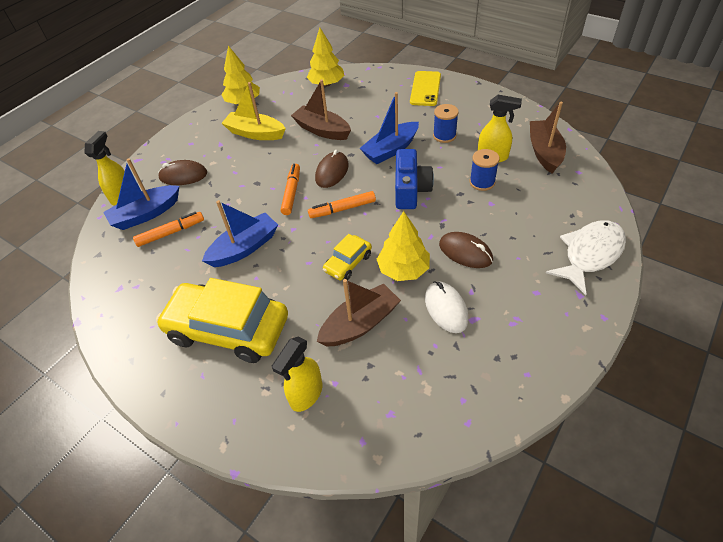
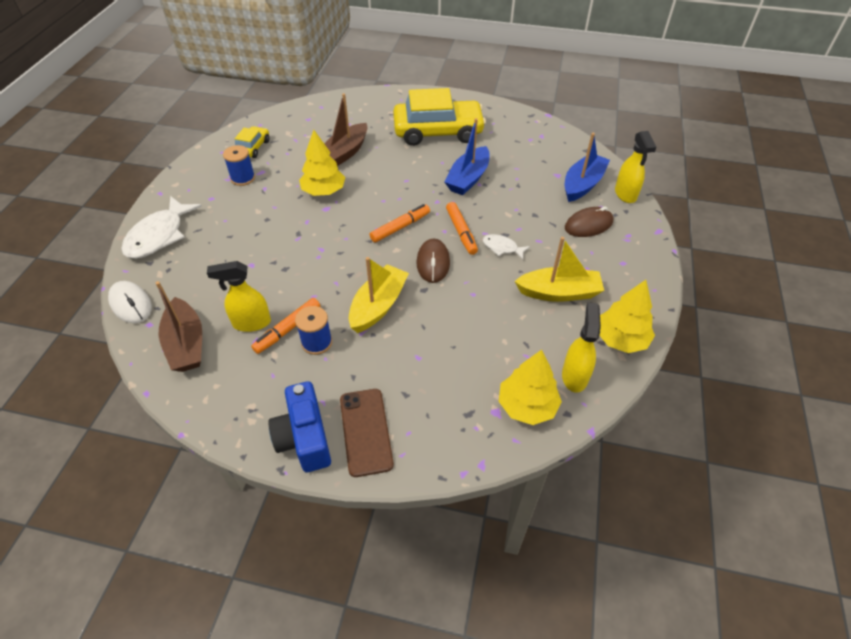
camera: 155 degrees right, 0 degrees up
(171, 233) = (543, 176): orange marker -> orange marker (288, 329)
(268, 172) = (502, 248): none -> white fish
(306, 394) = (364, 116): yellow spray bottle -> yellow spray bottle (574, 376)
(322, 130) = (478, 316): brown boat -> none
(348, 263) = (372, 186): yellow car -> yellow car (252, 148)
(390, 150) = (378, 306): blue boat -> yellow boat
(410, 190) = (338, 260): blue camera -> blue camera (304, 438)
(425, 89) = (365, 431): yellow phone -> brown phone
(446, 308) = (283, 173): white mouse -> white mouse (131, 304)
(465, 252) = (272, 214): brown mouse -> none
(482, 182) = (262, 286): blue spool -> blue spool (243, 178)

